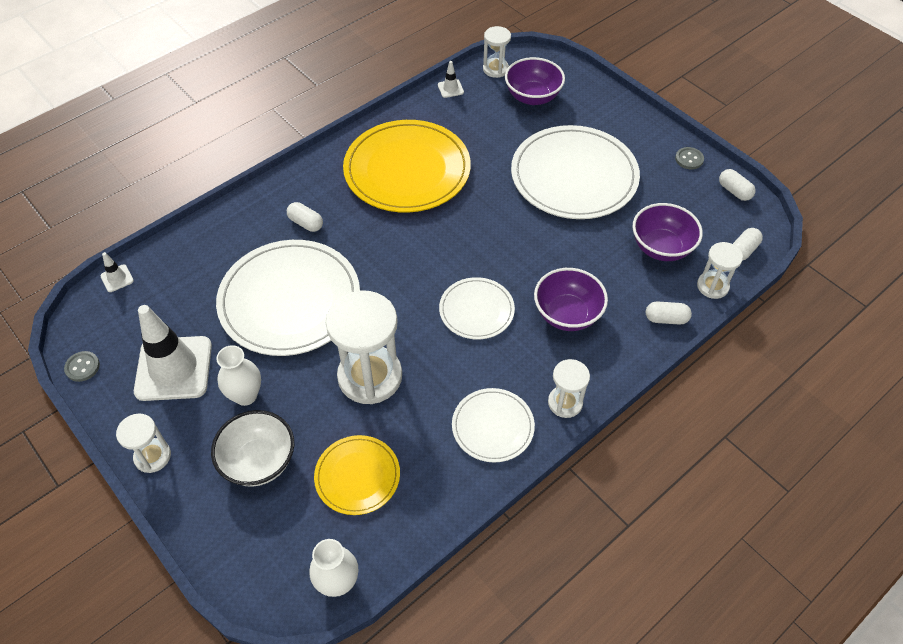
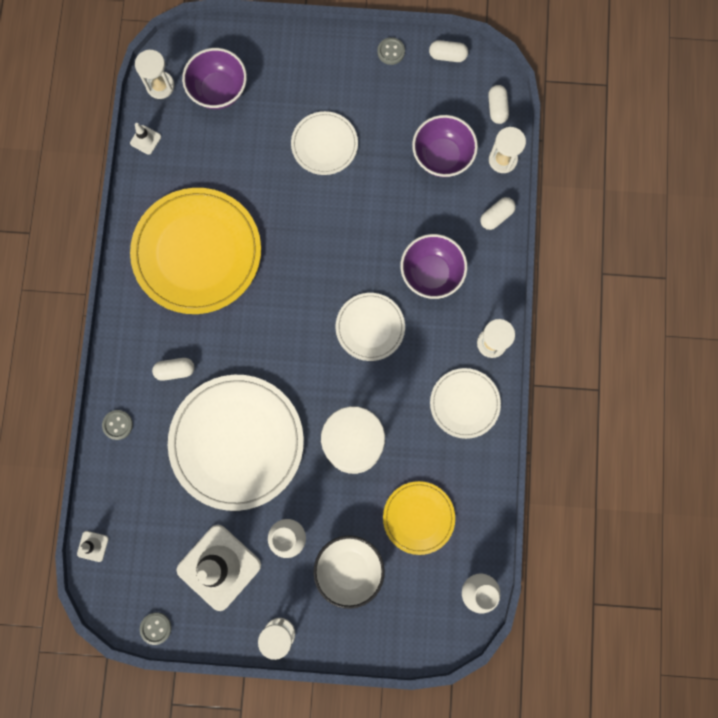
camera: 45 degrees left, 25 degrees up
(228, 223) = (118, 425): none -> grey button
(574, 176) = (324, 144): white plate -> white plate, size x0.53

